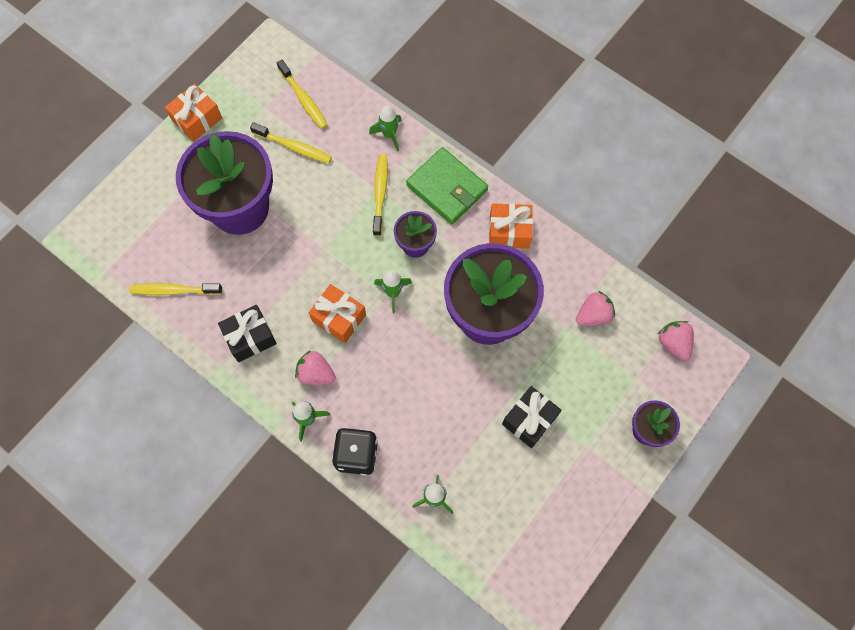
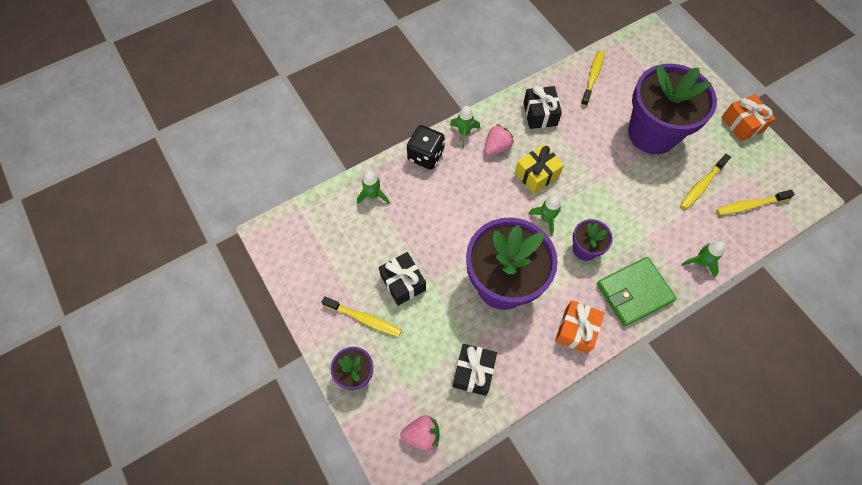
camera: 110 degrees right, 5 degrees down
(339, 318) = (536, 174): orange gift -> yellow gift
(380, 193) = (641, 237): yellow toothbrush -> yellow toothbrush (364, 319)
(593, 315) = (473, 372): pink strawberry -> black gift

